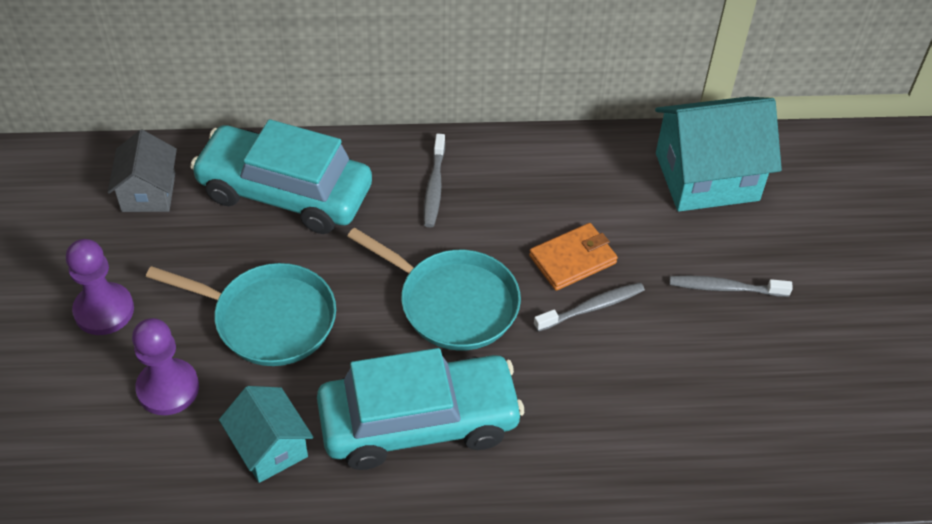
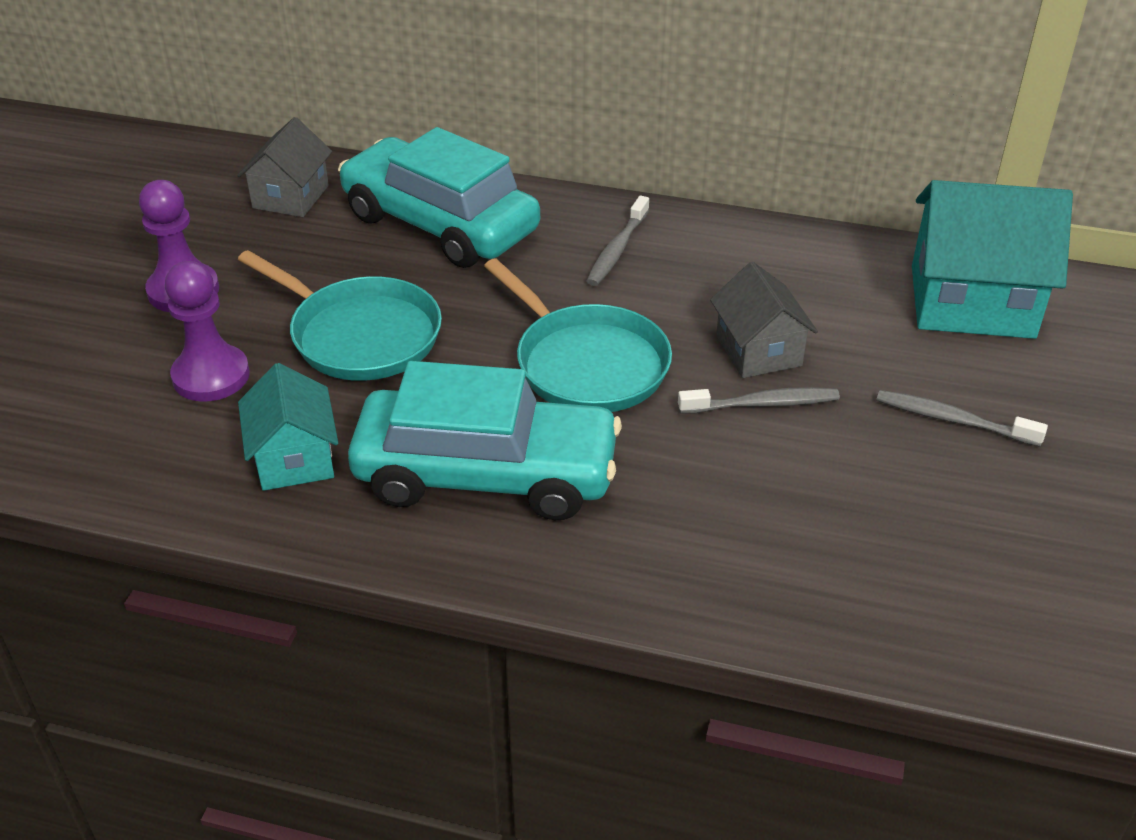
camera: 20 degrees right, 10 degrees down
(572, 259) = (758, 351): orange wallet -> grey house

